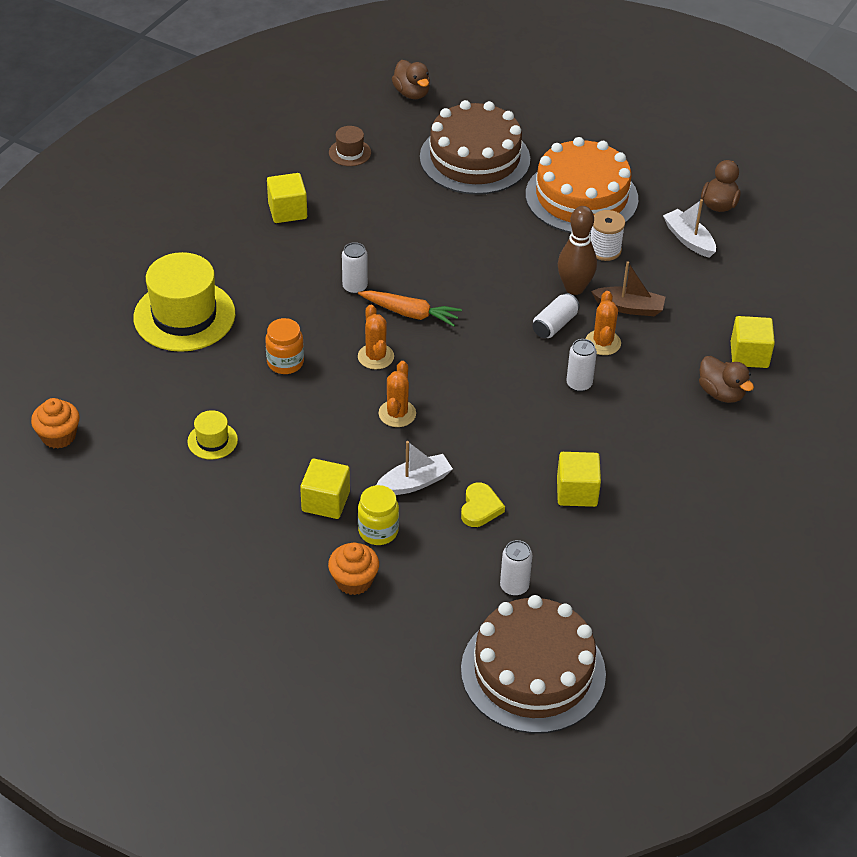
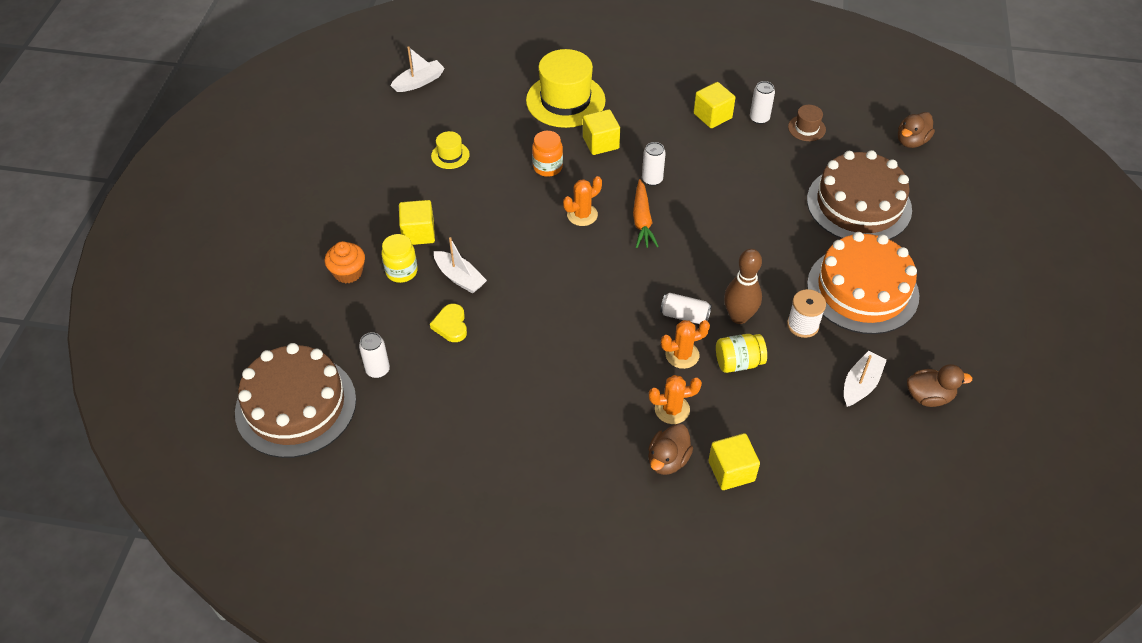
camera: 70 degrees right, 5 degrees up
(58, 436) = (419, 82): orange cupcake -> white boat
(397, 414) = (527, 246): orange cactus -> orange cactus (672, 409)
(480, 508) = (451, 325): yellow heart -> yellow heart turned 90 degrees clockwise
(577, 492) = (496, 383): yellow cube -> yellow cube (600, 143)
(579, 384) = (622, 351): white can -> white can (759, 118)
(629, 307) = (738, 362): brown boat -> yellow jar

